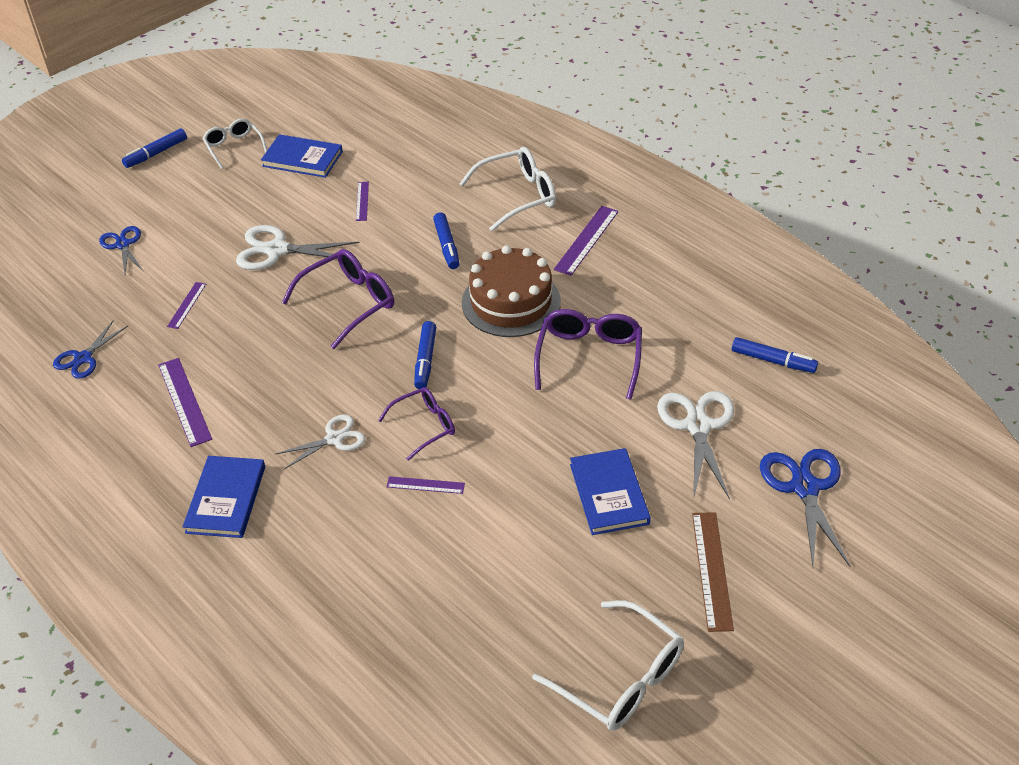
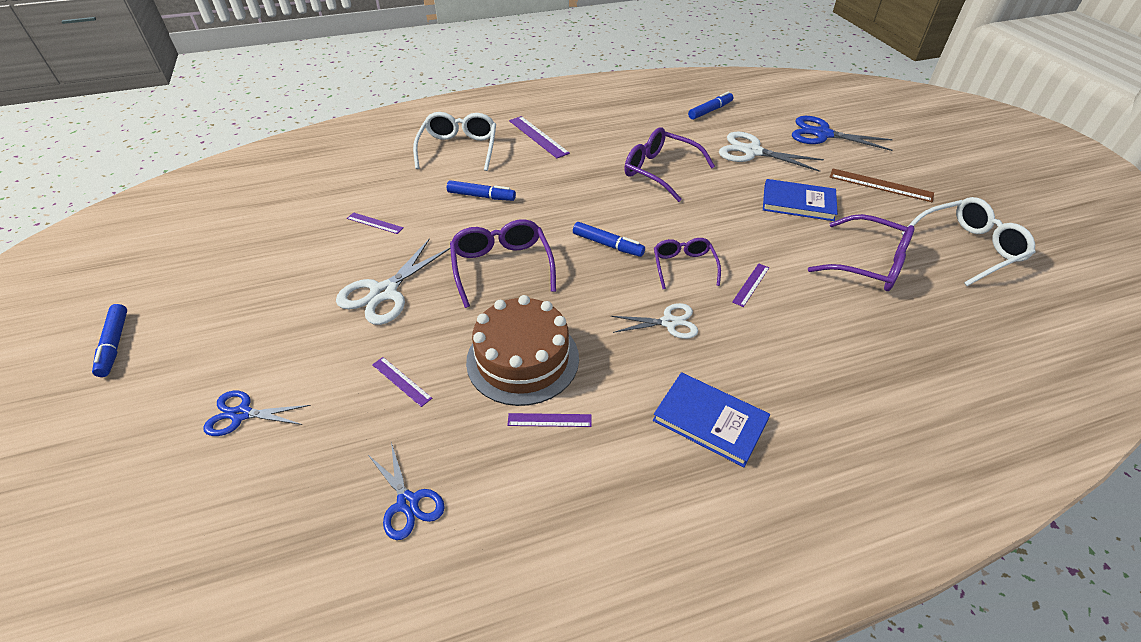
camera: 65 degrees left, 0 degrees up
(184, 401) = (549, 420): purple ruler -> purple ruler, size x0.59
(234, 147) = (189, 281): white glasses -> none
(302, 159) = (271, 241): blue book -> none
(334, 439) = (669, 322): white scissors -> white scissors turned 90 degrees clockwise
(511, 302) = (575, 186): brown cake -> brown cake (522, 359)
(522, 580) = (869, 264): none -> purple glasses

